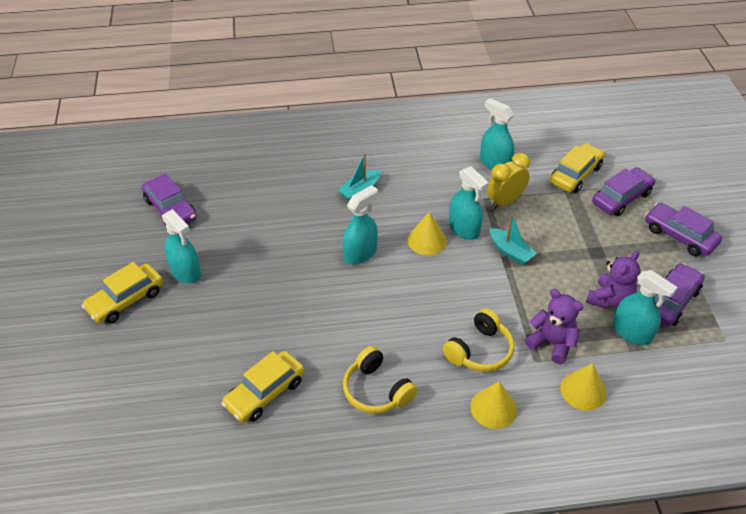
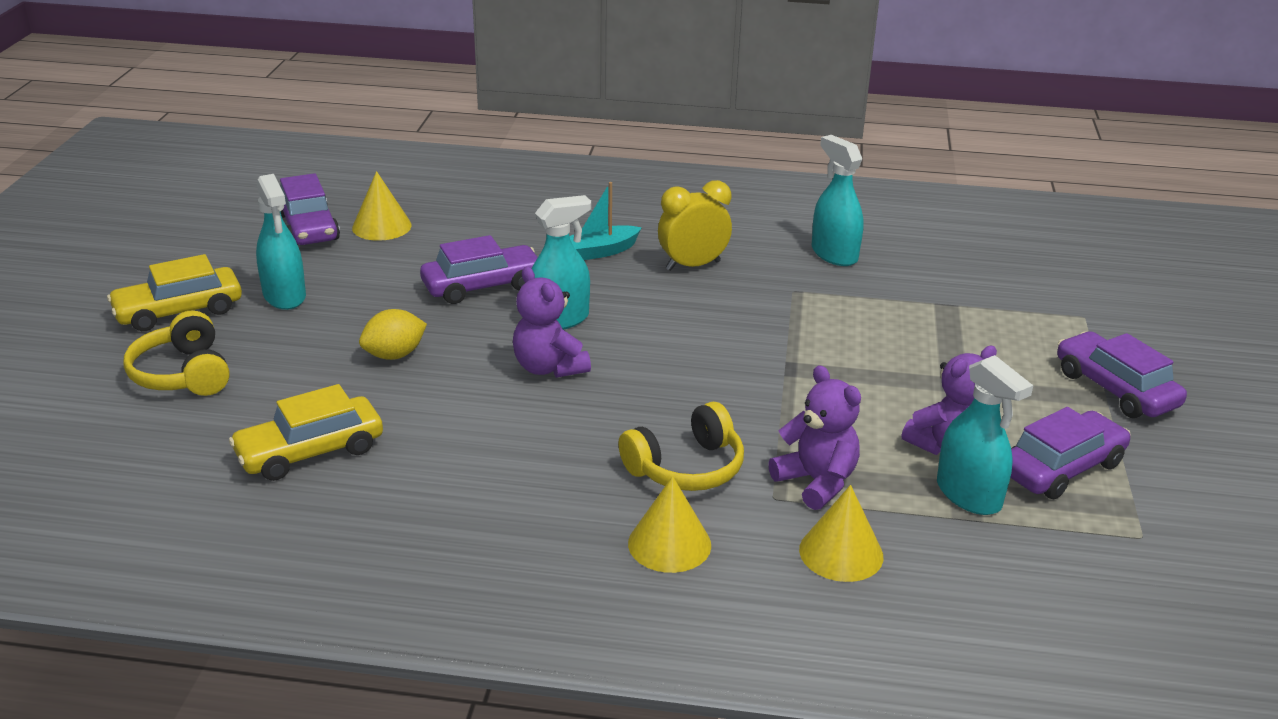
camera: 15 degrees right, 15 degrees down
(277, 305) = (394, 355): none -> yellow lemon
(372, 293) = (549, 368): none -> purple teddy bear
(376, 390) = (486, 483): yellow headphones -> yellow headphones (183, 374)
(427, 240) = (673, 323): yellow cone -> yellow cone (381, 226)
(464, 229) = (741, 319): turquoise spray bottle -> none
(505, 201) = (827, 299): yellow clock -> yellow clock (693, 265)
(510, 252) = (805, 358): turquoise boat -> none
(575, 174) = (964, 287): yellow car -> none
(621, 198) = (1031, 327): purple car -> purple car (482, 286)

